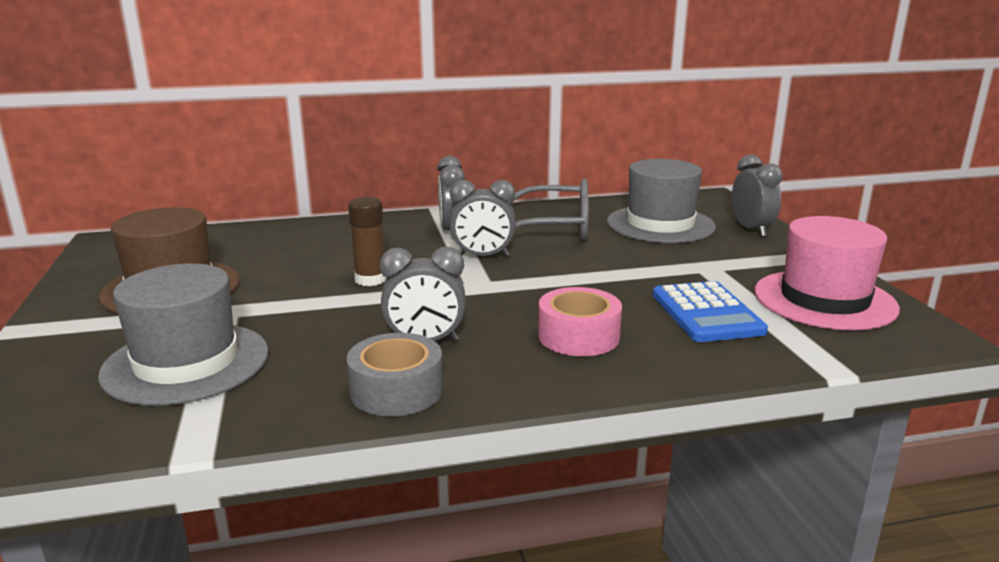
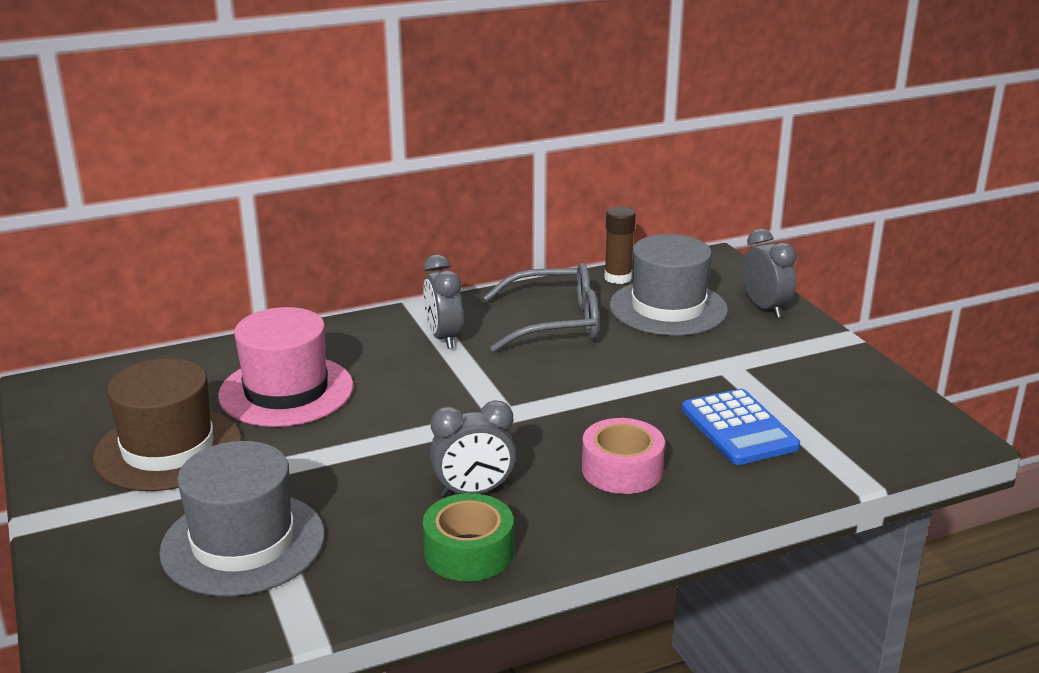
camera: 10 degrees left, 5 degrees up
(370, 279) = (382, 416): brown glue stick -> brown glue stick (618, 278)
(396, 390) = (469, 552): grey tape -> green tape
(483, 256) = (491, 372): grey clock -> none
(824, 300) = (848, 400): pink hat -> pink hat (286, 391)

